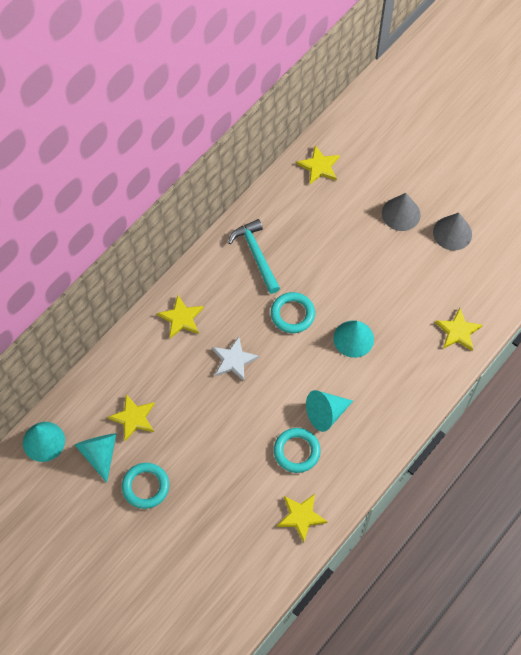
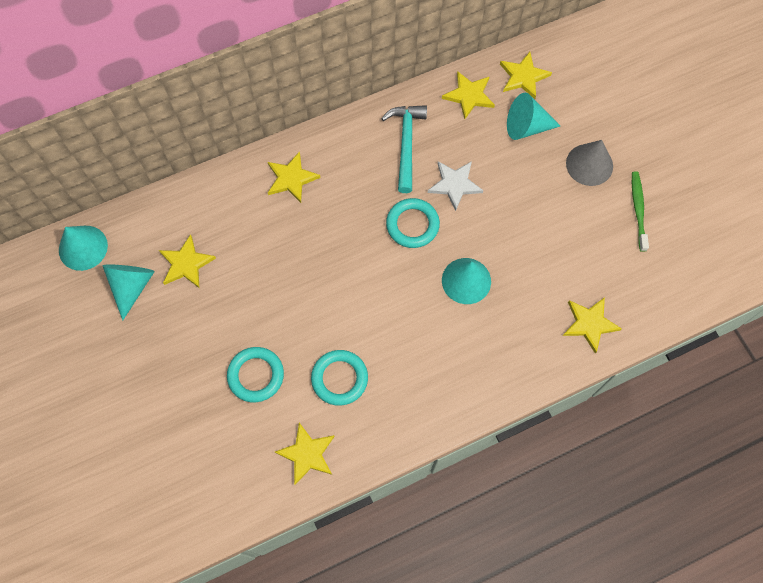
camera: 25 degrees right, 5 degrees up
(145, 486) = (160, 343): turquoise ring -> turquoise ring (256, 375)
(234, 360) = (323, 248): white star -> white star (454, 185)
(285, 198) = (469, 96): none -> yellow star
(326, 413) = (393, 350): turquoise cone -> turquoise cone (526, 127)
(452, 233) = (638, 210): grey cone -> green toothbrush

